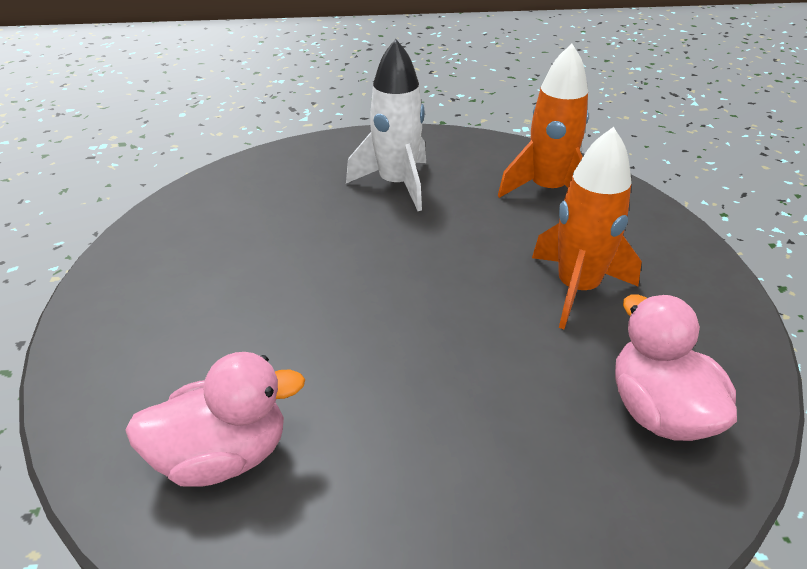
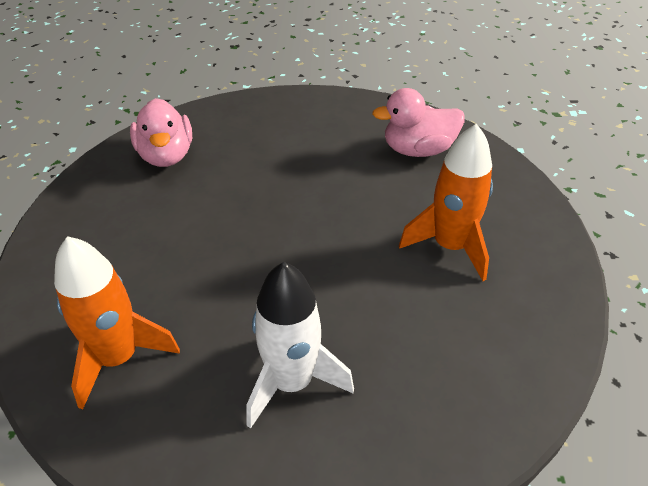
camera: 175 degrees left, 5 degrees up
(577, 288) = (163, 235): orange rocket -> orange rocket (450, 246)

